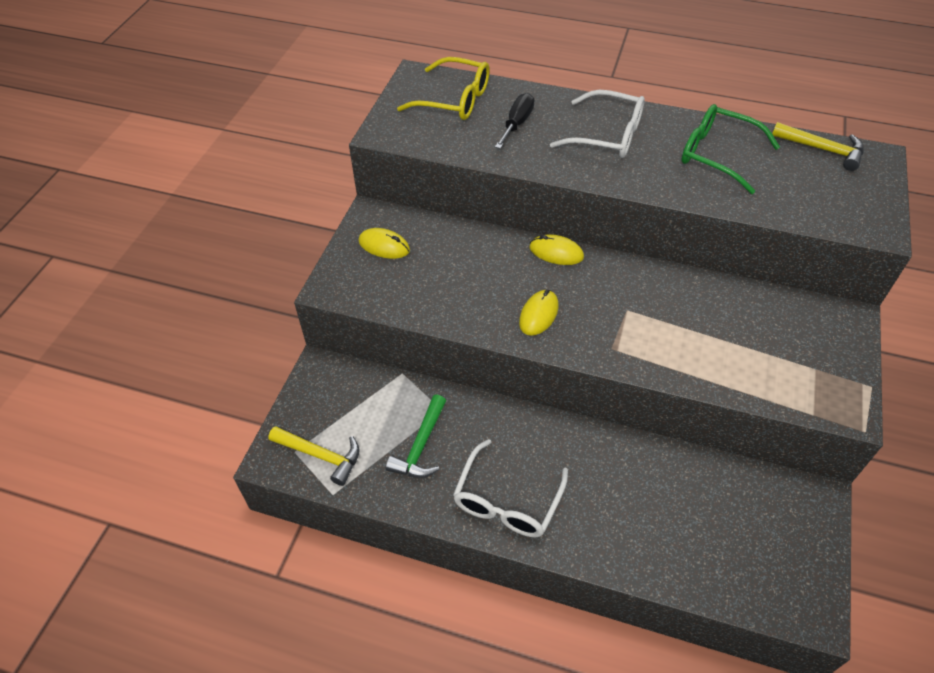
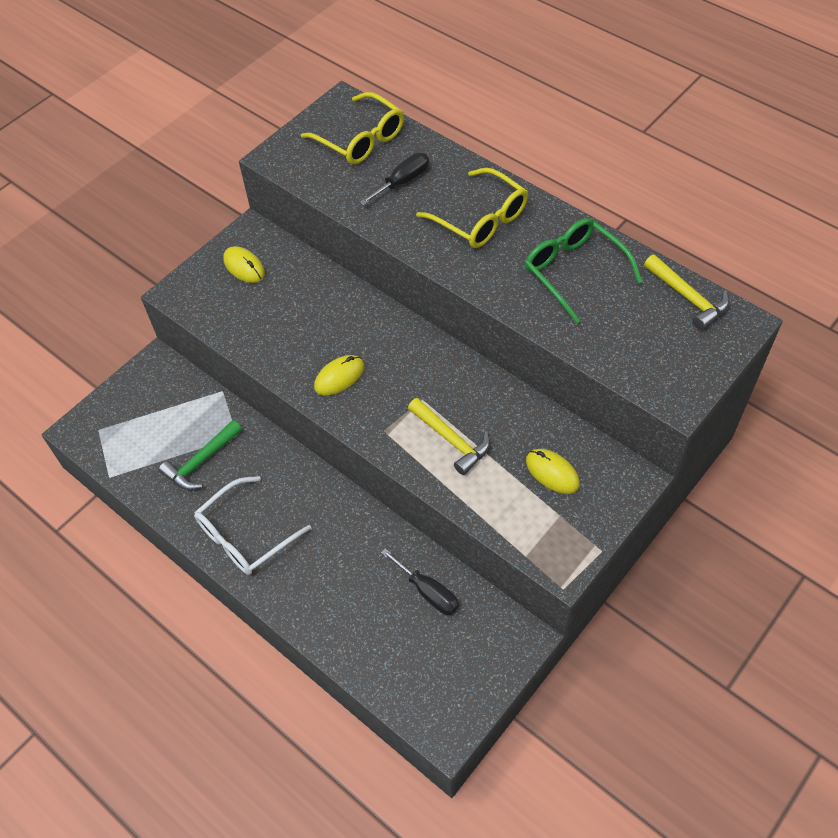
camera: 25 degrees right, 5 degrees up
(320, 456) = (116, 441): yellow hammer -> yellow hammer (451, 440)
(556, 252) = (394, 321): yellow mouse -> yellow mouse (552, 472)
(607, 135) = (480, 219): white glasses -> yellow glasses
(711, 488) = (428, 591): none -> black screwdriver

